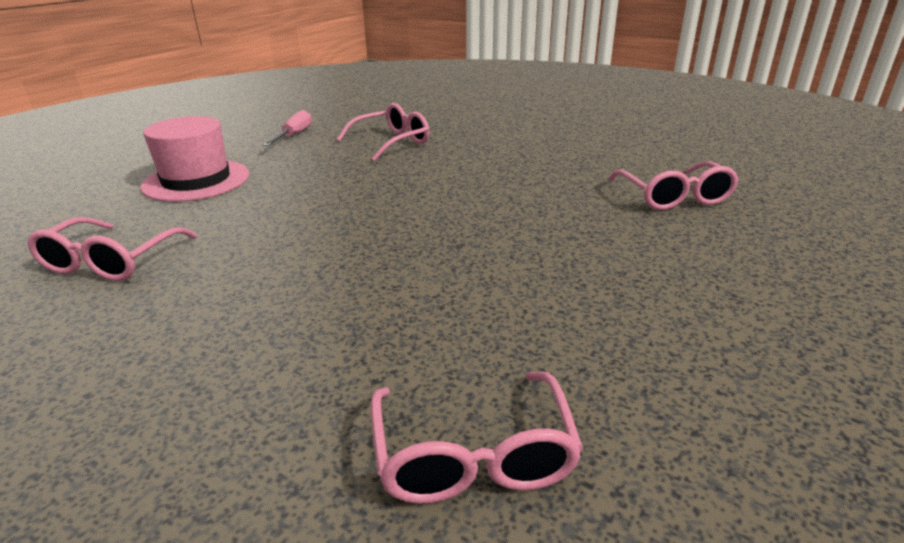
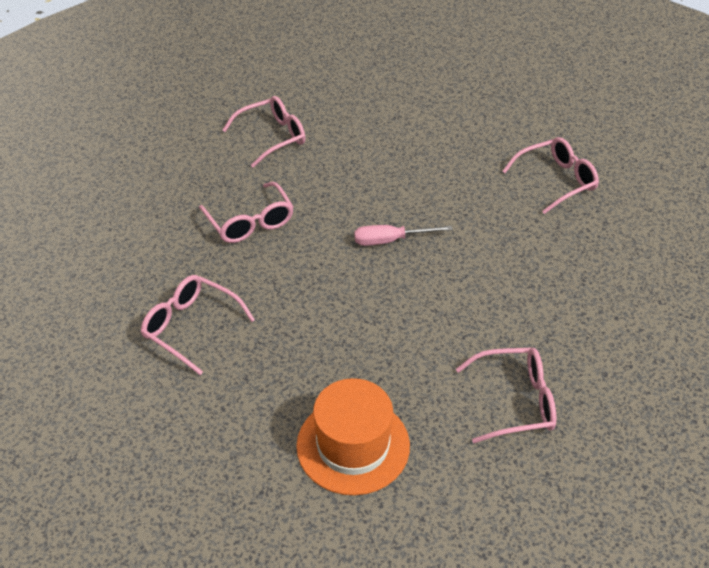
camera: 110 degrees left, 15 degrees up
(196, 180) = (353, 445): pink hat -> orange hat
(294, 135) = (187, 430): pink screwdriver -> pink screwdriver (390, 240)
(511, 172) = (250, 222): none -> pink glasses

